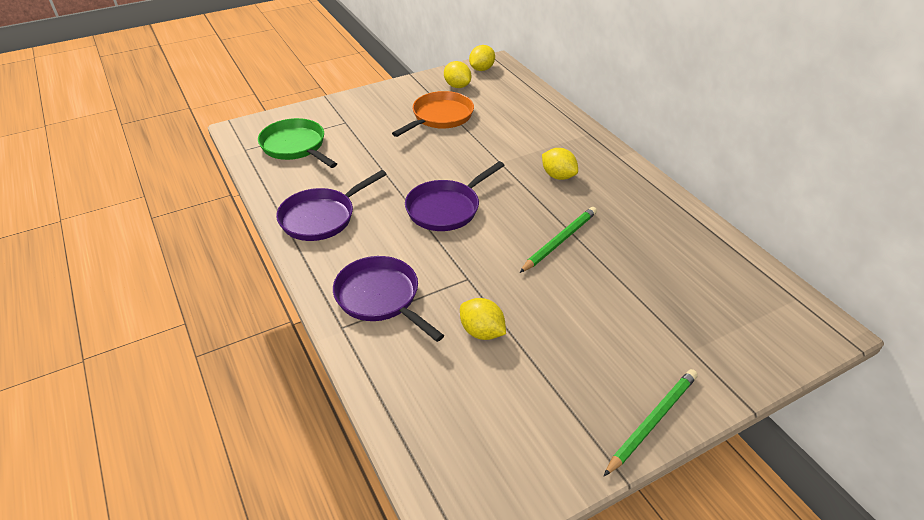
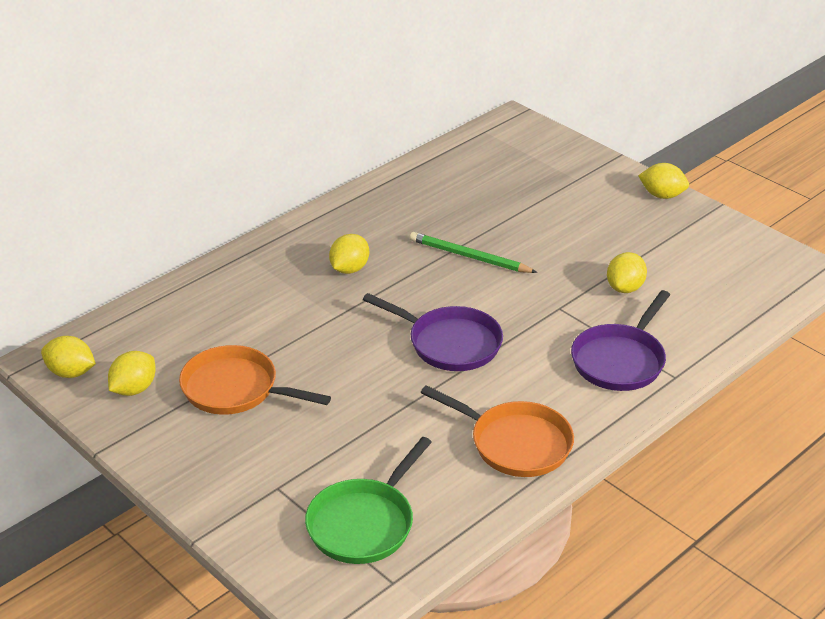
camera: 105 degrees left, 5 degrees down
(322, 217) = (515, 443): purple pan -> orange pan
(652, 421) = (662, 195): green pencil -> yellow lemon

